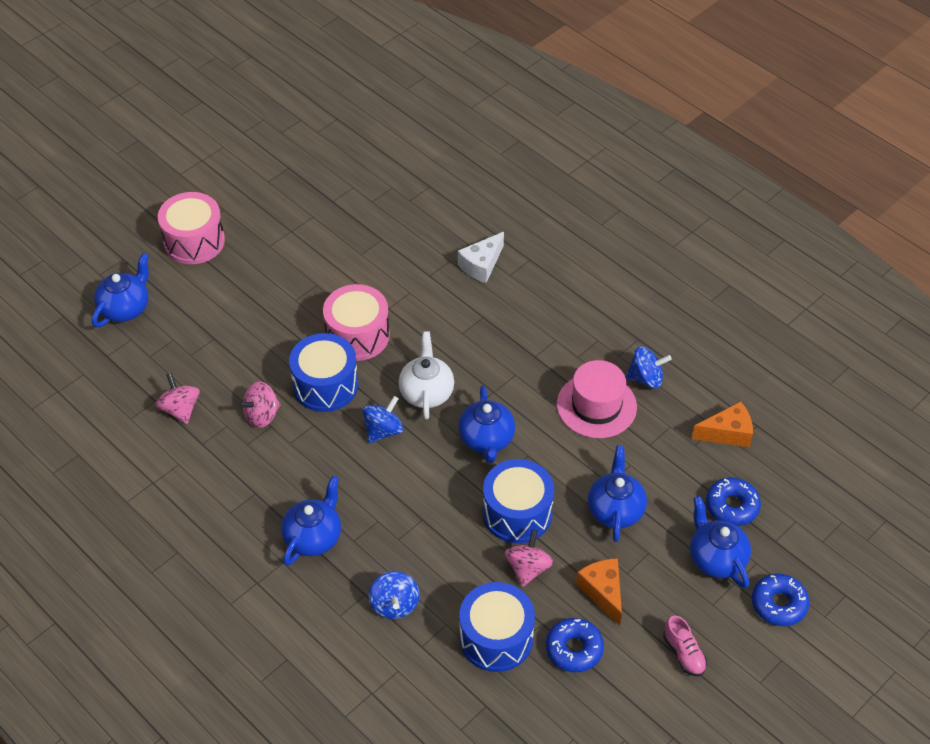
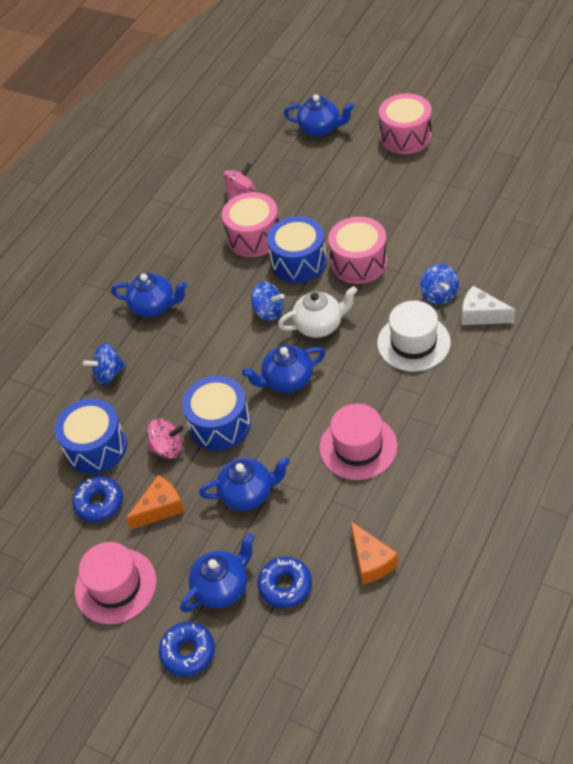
camera: 80 degrees right, 0 degrees up
(262, 415) = (254, 237): pink spinning top -> pink drum
(489, 325) = (413, 343): none -> white hat
(645, 378) = (408, 476): blue spinning top -> blue spinning top (439, 295)
(684, 653) = (115, 586): pink shoe -> pink hat

